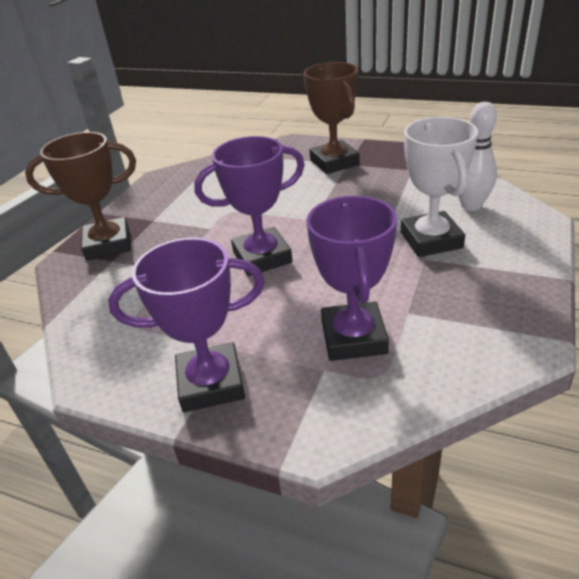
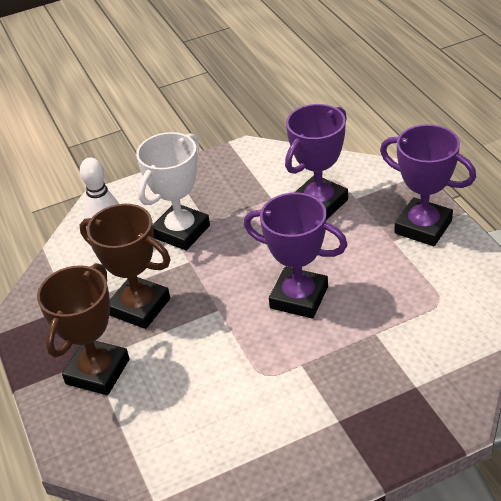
camera: 135 degrees left, 5 degrees up
(108, 244) = (405, 413): brown trophy -> brown trophy (139, 307)

